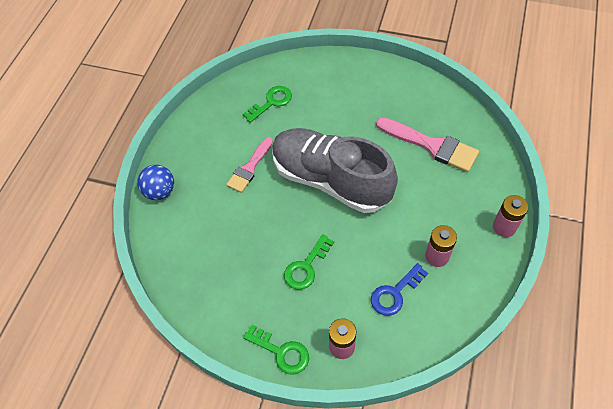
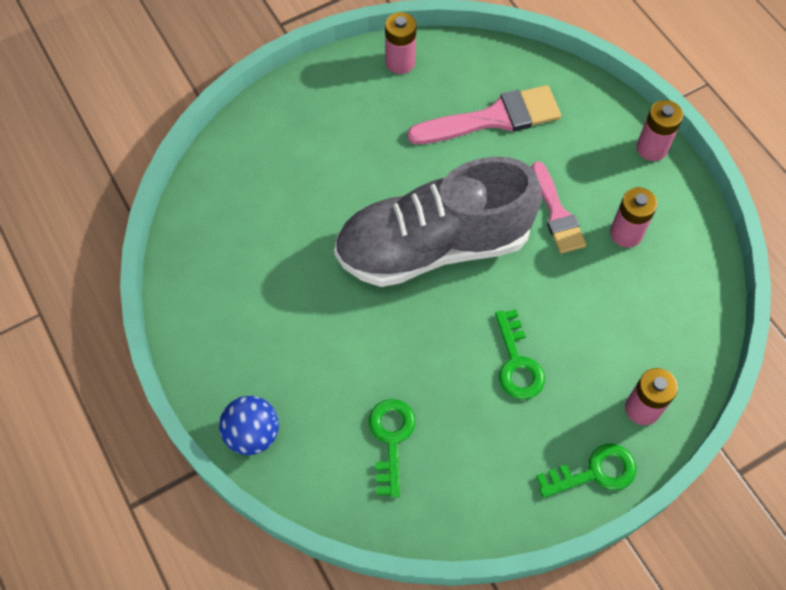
camera: 50 degrees left, 5 degrees up
(249, 168) = (327, 311): pink brush -> pink brush (557, 213)
(271, 102) = (259, 212): green key -> green key (391, 439)
(395, 293) = (630, 307): blue key -> none
(414, 85) = (400, 62): none -> pink battery

